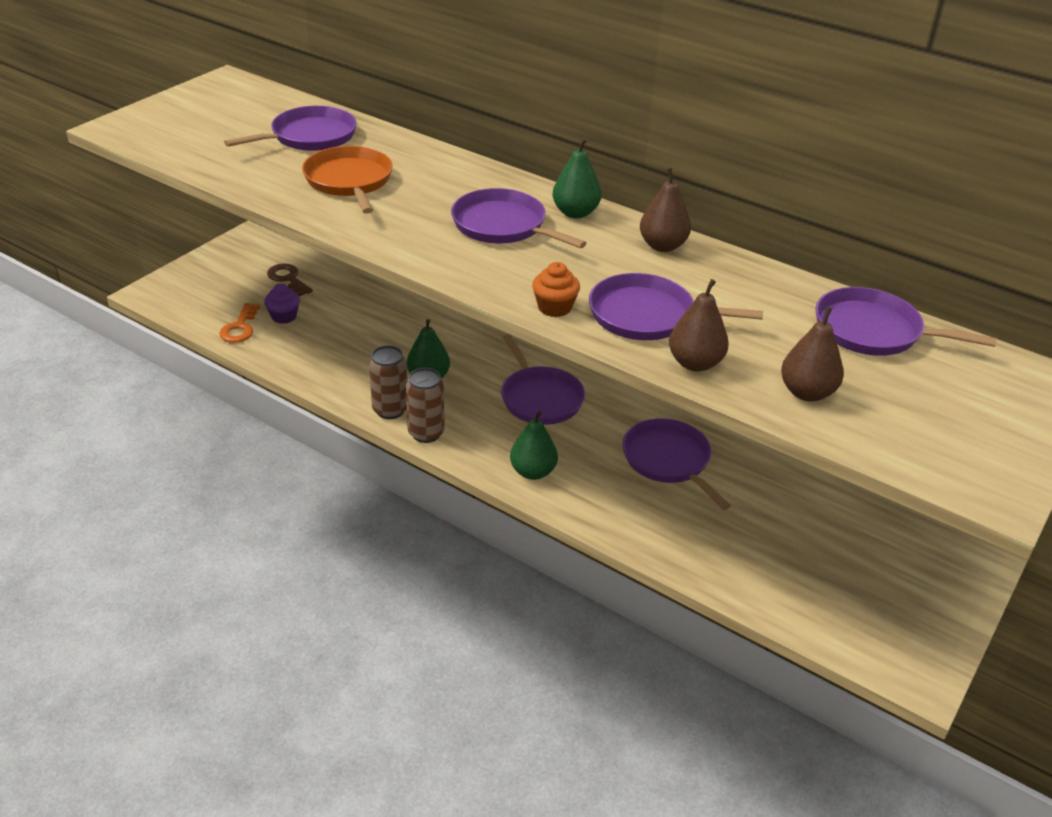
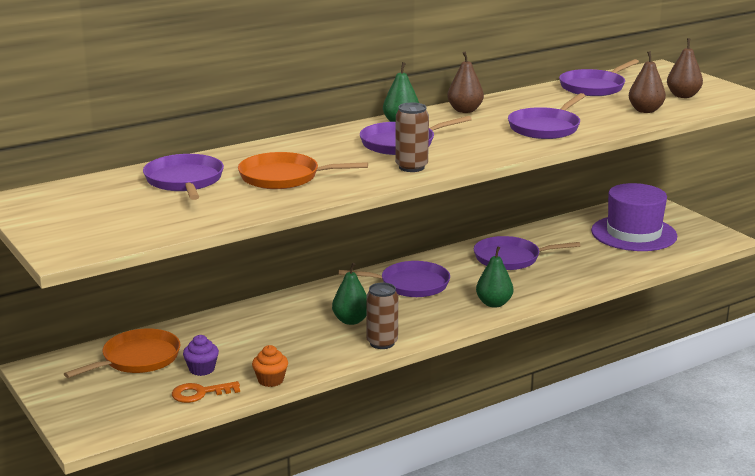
camera: 65 degrees left, 15 degrees down
(240, 328) = (200, 393): orange key -> orange key turned 135 degrees clockwise
(288, 278) = (138, 359): brown key -> orange pan
(426, 433) = (422, 334): brown can -> brown can (411, 167)
(554, 307) = (520, 147): orange cupcake -> orange cupcake (270, 380)
(695, 363) = (604, 126): brown pear -> brown pear (683, 96)
(845, 565) = (633, 233): none -> purple hat

